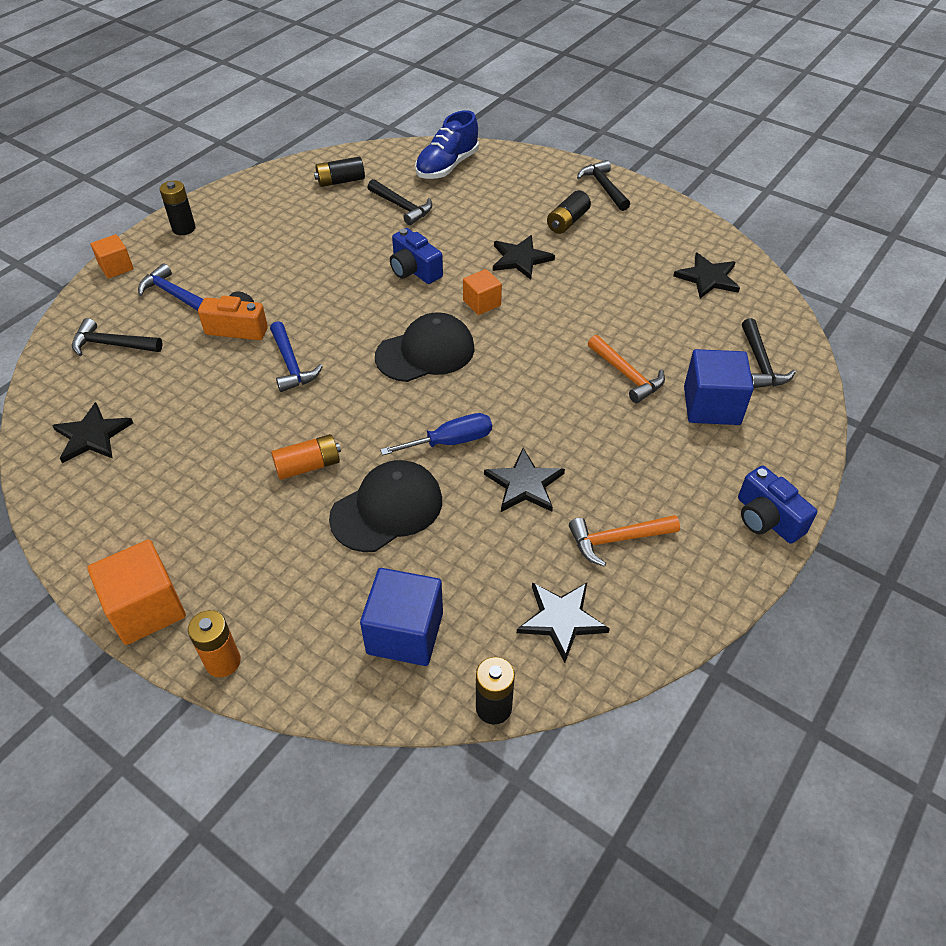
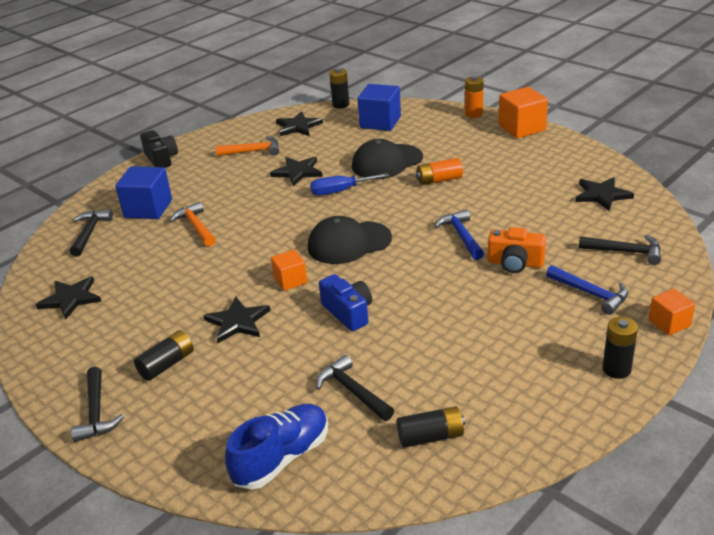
camera: 170 degrees left, 15 degrees down
(767, 519) = (161, 159): blue camera -> black camera

